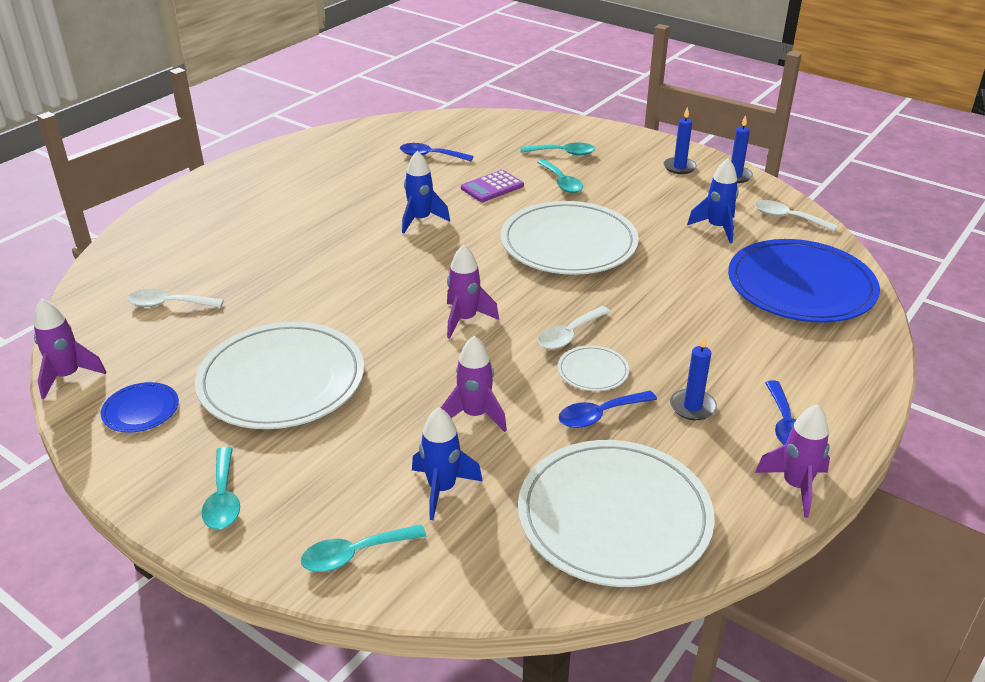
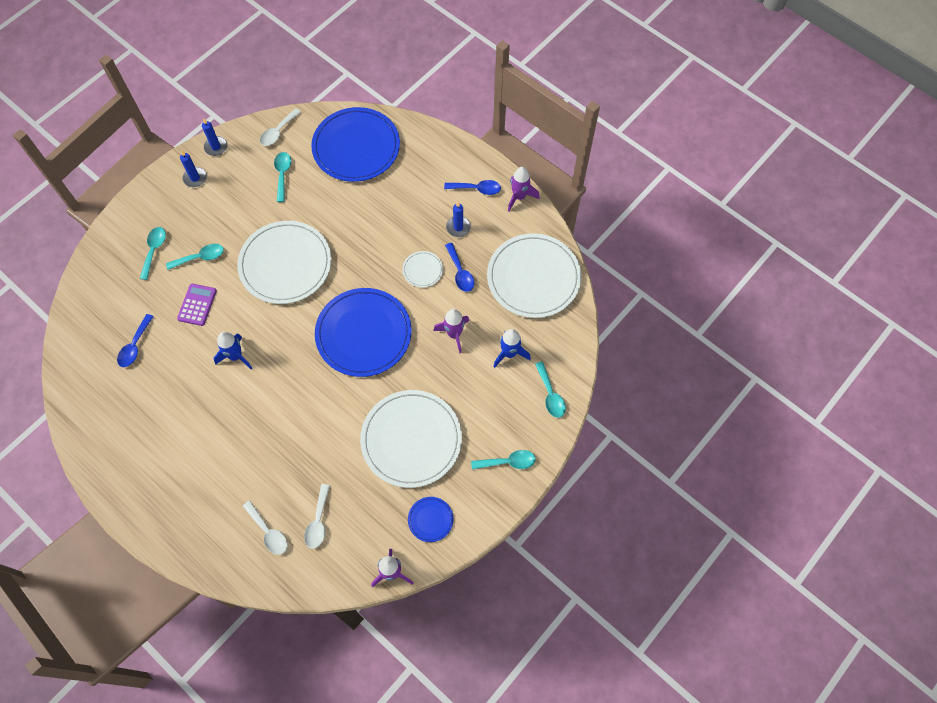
camera: 85 degrees left, 30 degrees up
(465, 320) = (363, 334): purple rocket -> blue plate
(492, 187) = (197, 305): purple calculator -> purple calculator turned 135 degrees counterclockwise
(569, 335) = (387, 277): white spoon -> white spoon (268, 532)
(717, 228) = (282, 174): blue rocket -> turquoise spoon

